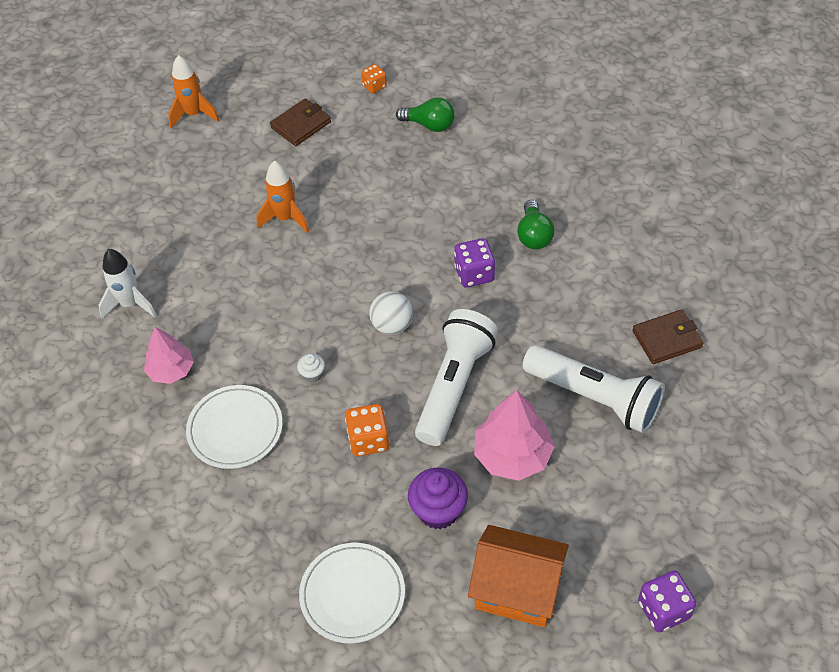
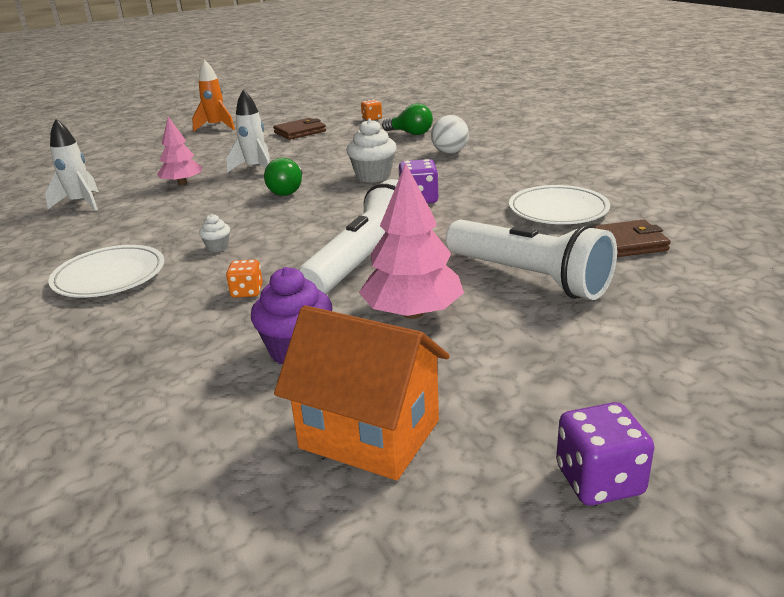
camera: 10 degrees right, 25 degrees down
(171, 370) = (81, 238): pink tree -> pink tree (182, 183)
(285, 218) = (255, 169): orange rocket -> white rocket
(352, 594) = (138, 416): white plate -> white plate (558, 210)
(368, 440) = (247, 291): orange dice -> orange dice, size x0.64
(392, 325) = (319, 223): white ball -> white ball (450, 152)
(416, 229) = (373, 176): none -> white cupcake
(534, 235) = (488, 182): green light bulb -> green light bulb (287, 190)

